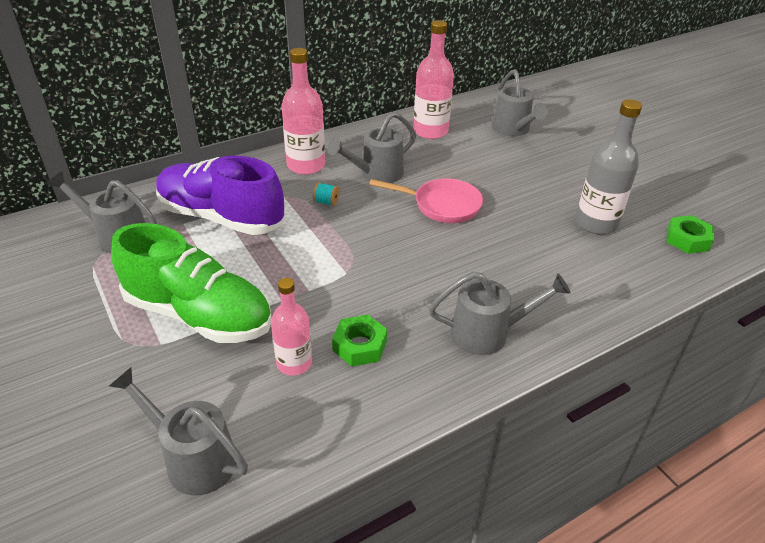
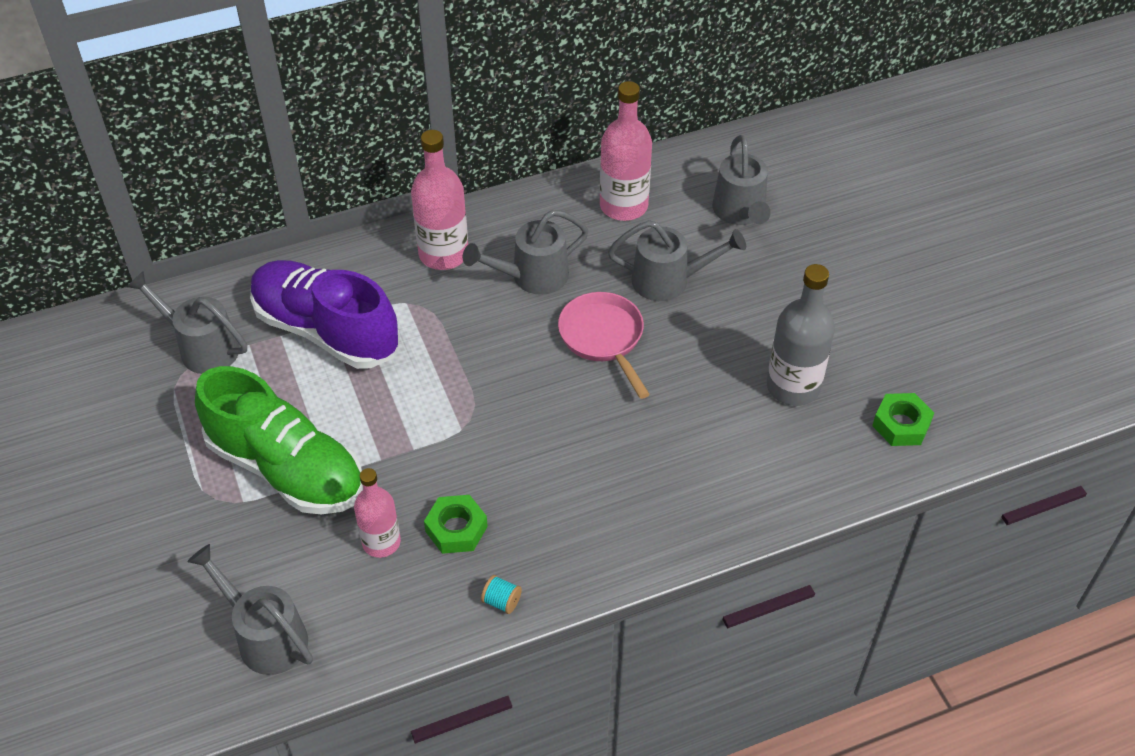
camera: 10 degrees right, 10 degrees up
(326, 202) = (458, 318): turquoise spool -> turquoise spool (502, 601)
(442, 205) = (603, 338): pink pan -> pink pan turned 135 degrees counterclockwise
(488, 333) = (604, 530): grey watering can -> grey watering can (669, 281)

